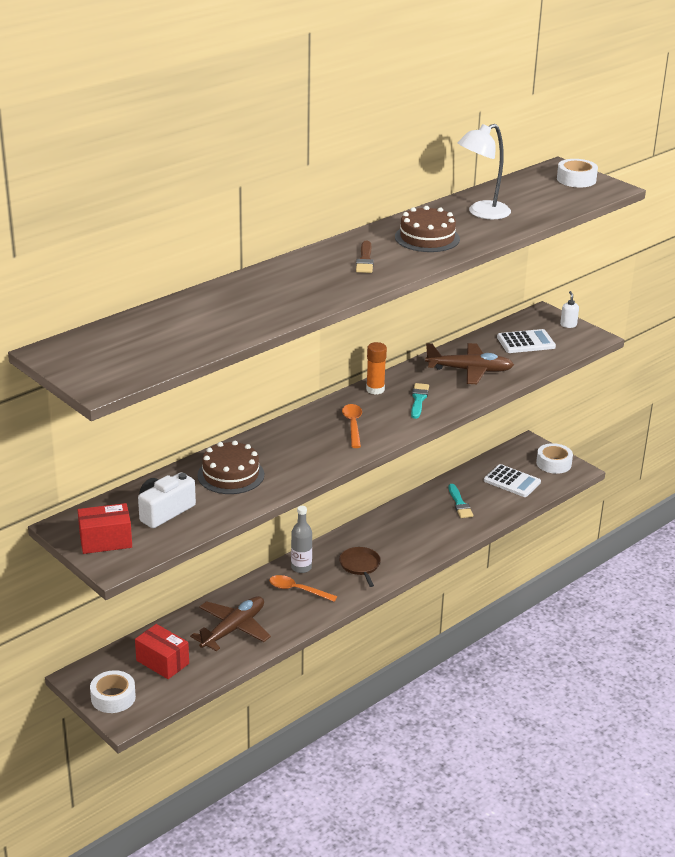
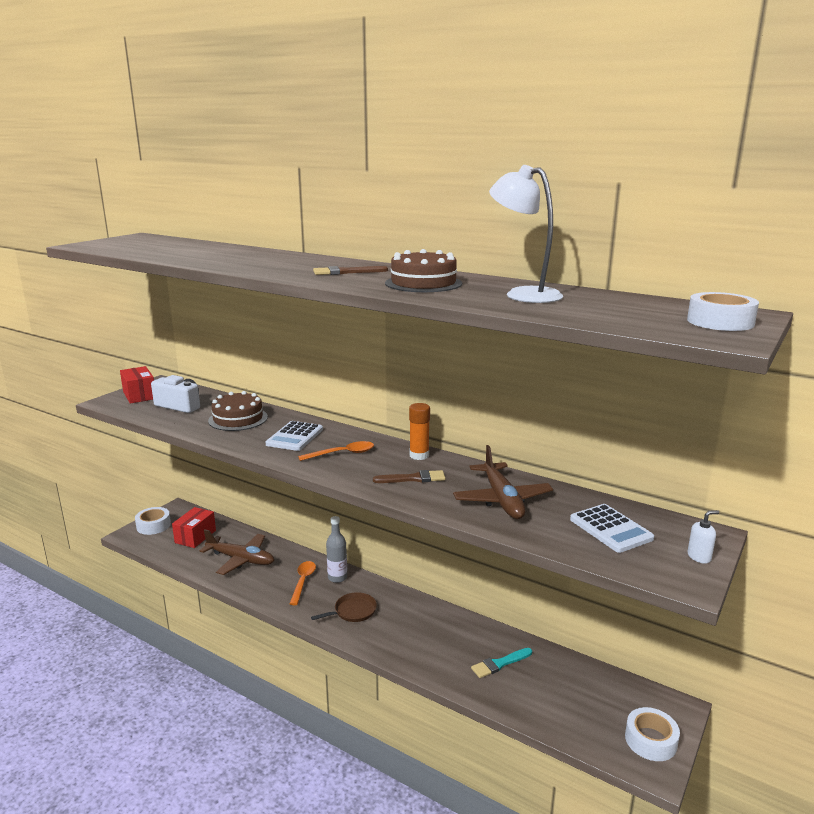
camera: 75 degrees right, 10 degrees down
(418, 400) = (413, 478): turquoise brush -> brown brush
(512, 481) = (576, 703): white calculator -> white calculator (295, 437)

